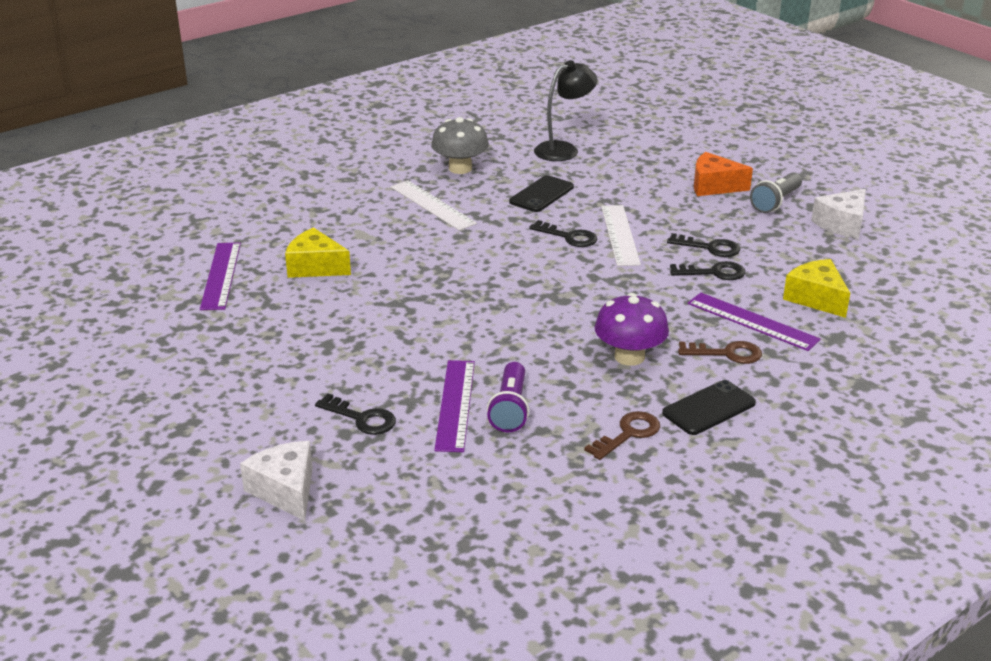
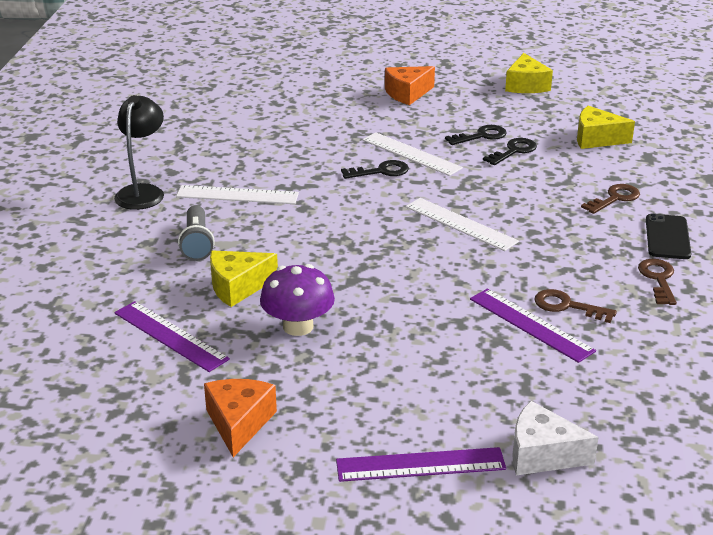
camera: 45 degrees left, 0 degrees up
(158, 350) = (239, 423): none -> orange cheese
(361, 418) = (491, 372): black key -> none
(460, 168) = (204, 158): grey mushroom -> none
(510, 409) = (567, 306): purple flashlight -> brown key
(541, 194) = (304, 150): black phone -> none
(551, 306) = (460, 224): none -> white ruler
(564, 149) = (256, 110): black lamp -> black lamp (143, 192)
(629, 357) = (568, 231): purple mushroom -> purple mushroom (298, 326)
(752, 321) = (591, 171): purple ruler -> purple ruler (420, 465)
(775, 202) = (463, 88): grey flashlight -> grey flashlight (197, 243)
(842, 224) = (526, 85): white cheese -> yellow cheese

